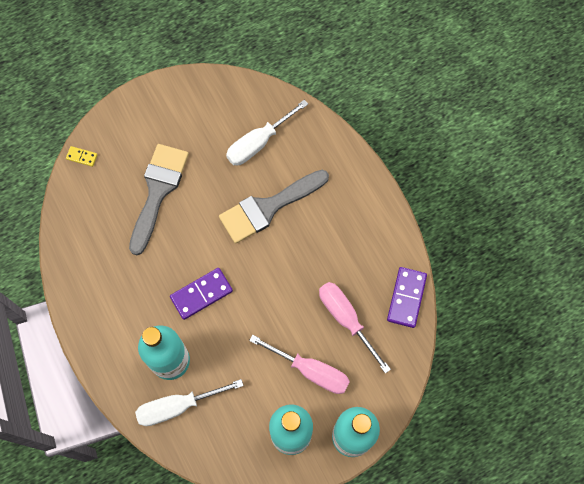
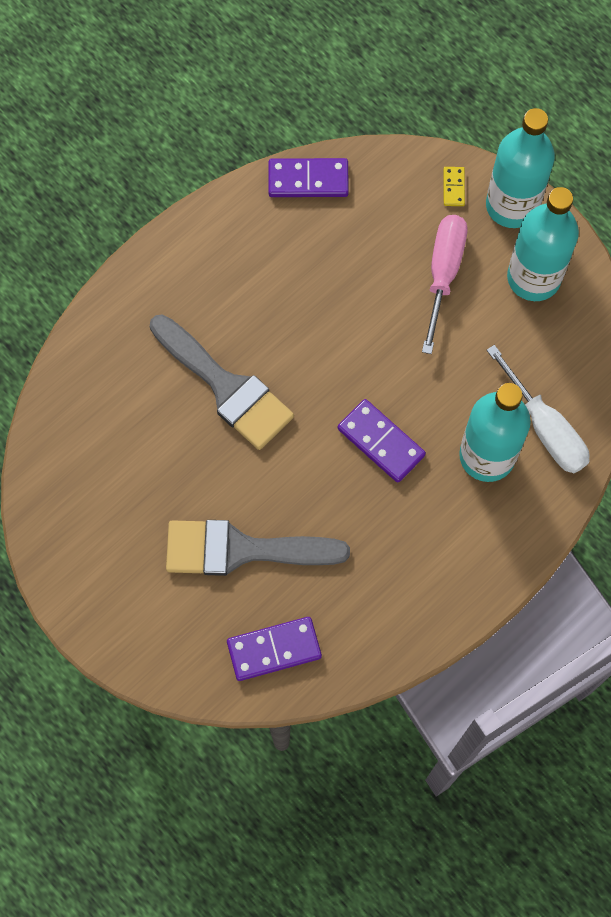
camera: 105 degrees left, 0 degrees up
(82, 157) = (215, 683): yellow domino -> yellow domino (454, 187)
(90, 195) = (274, 649): none -> purple domino
(259, 142) = (125, 427): white screwdriver -> none
(346, 319) = (360, 246): pink screwdriver -> none

